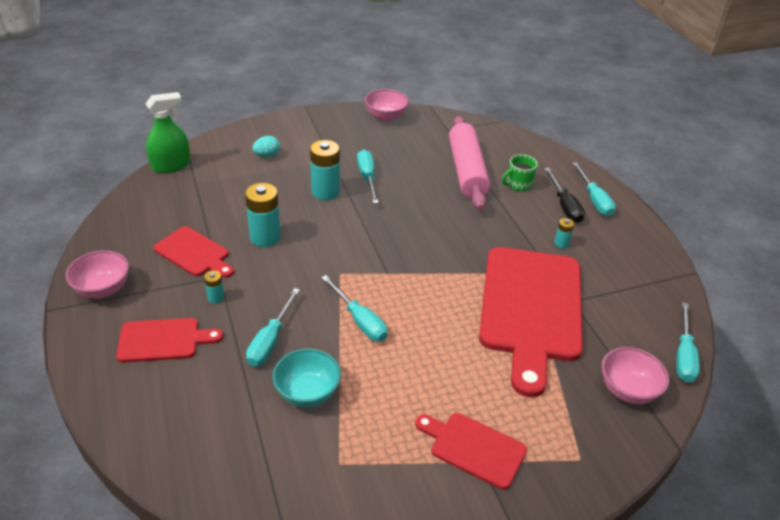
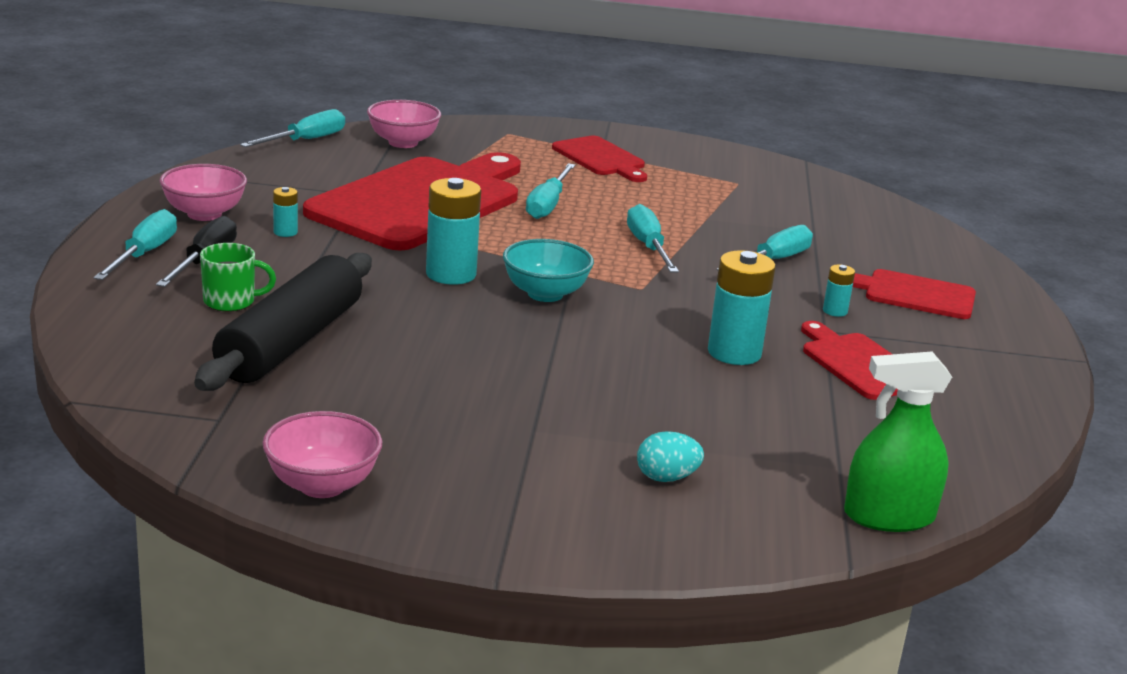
camera: 155 degrees left, 15 degrees down
(103, 289) = (1005, 361): pink bowl -> pink bowl (204, 214)
(307, 393) = (747, 220): turquoise bowl -> turquoise bowl (545, 294)
(325, 192) = (588, 383): turquoise battery -> turquoise battery (451, 274)
(367, 177) = (489, 383): turquoise screwdriver -> turquoise screwdriver (548, 205)
(467, 171) = (290, 342): pink rolling pin -> black rolling pin

